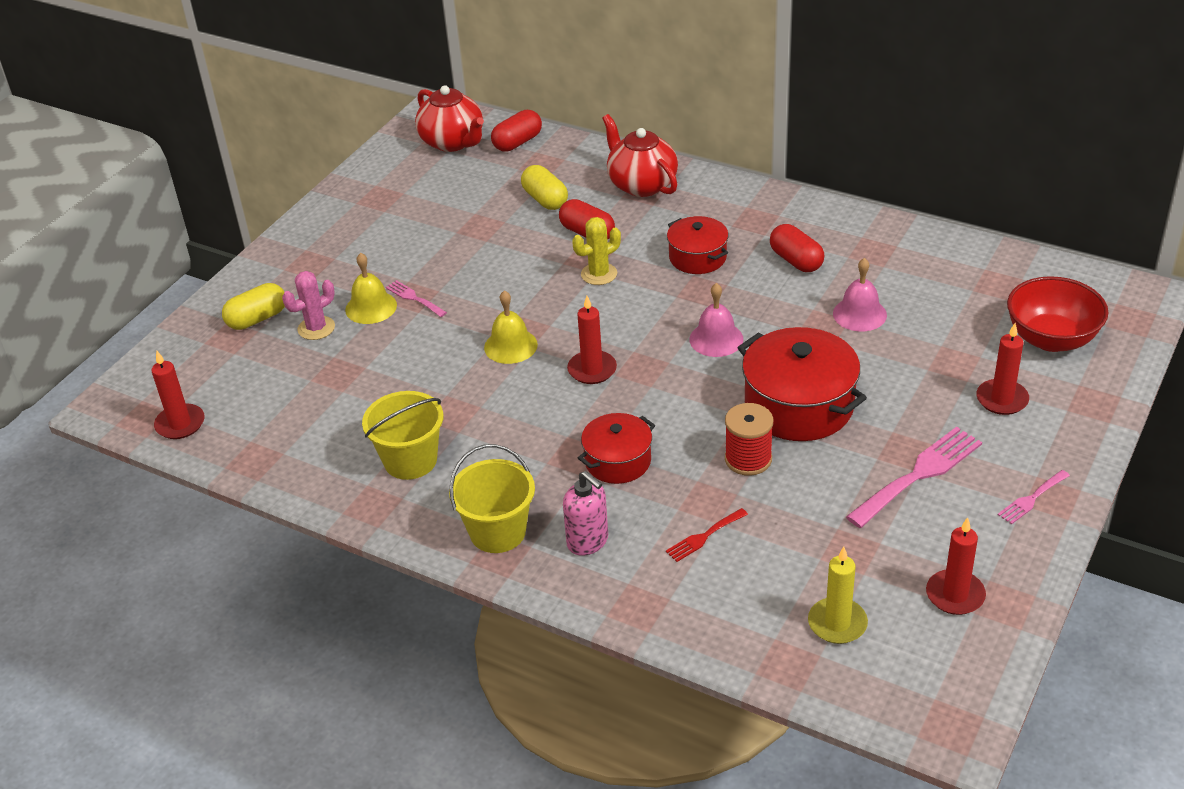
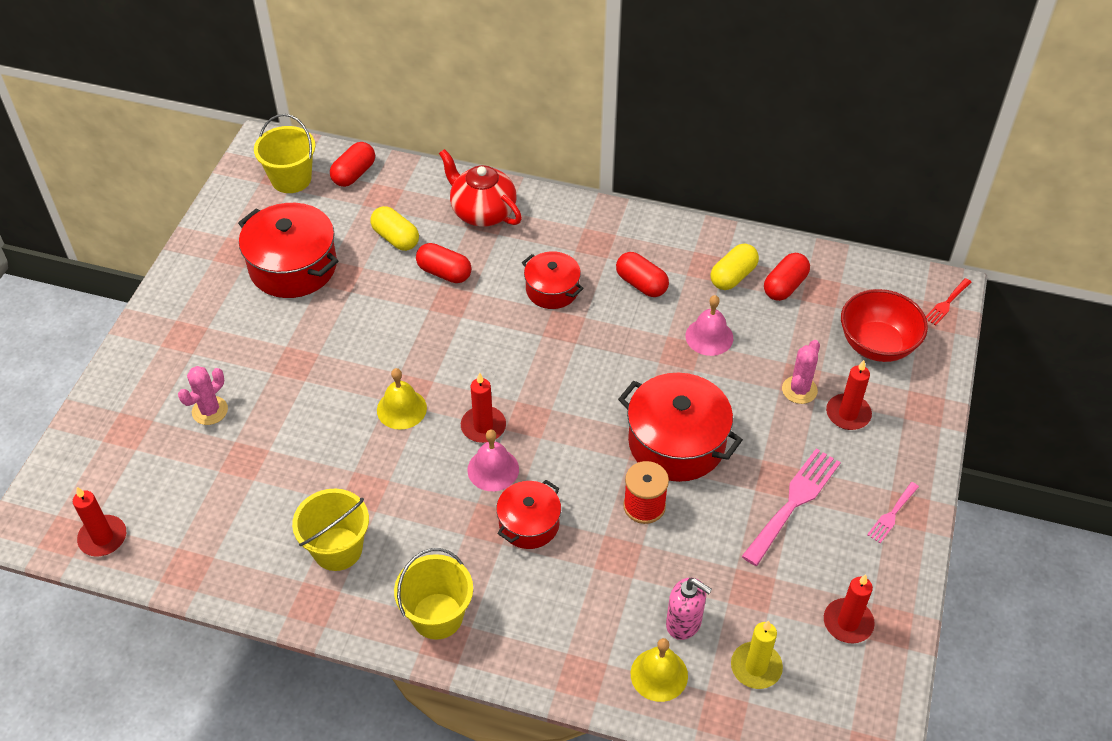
camera: 15 degrees left, 10 degrees up
(257, 319) = (148, 406): yellow capsule -> yellow capsule (733, 276)
(371, 307) = (257, 380): yellow bell -> yellow bell (659, 674)
(414, 298) = (296, 365): pink fork -> none
(434, 215) = (293, 267): none -> red pot
(453, 142) = (291, 179): red teapot -> yellow bucket
(588, 541) = (521, 614): pink soap dispenser -> pink soap dispenser (684, 623)
(599, 274) = (465, 318): yellow cactus -> none
(704, 537) = (623, 594): red fork -> red fork (946, 303)
(716, 339) = (588, 379): pink bell -> pink bell (493, 469)
(950, 372) = (799, 390): none -> pink cactus
(957, 276) = (785, 286): none -> red capsule

